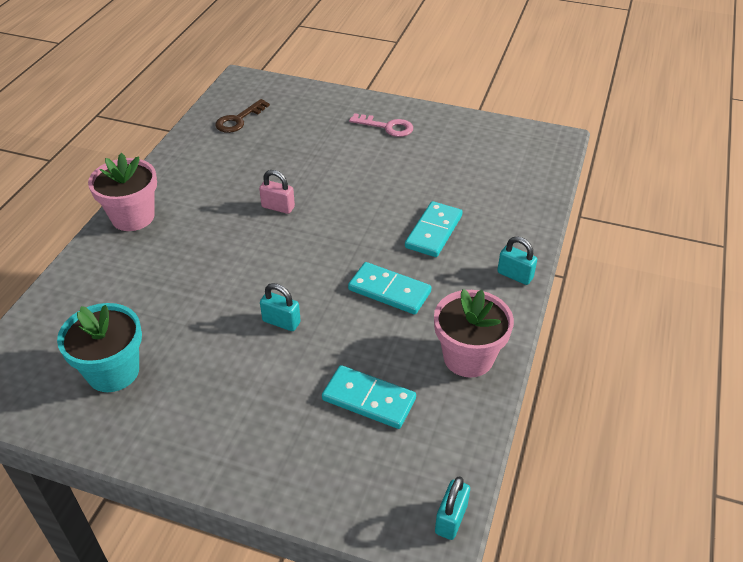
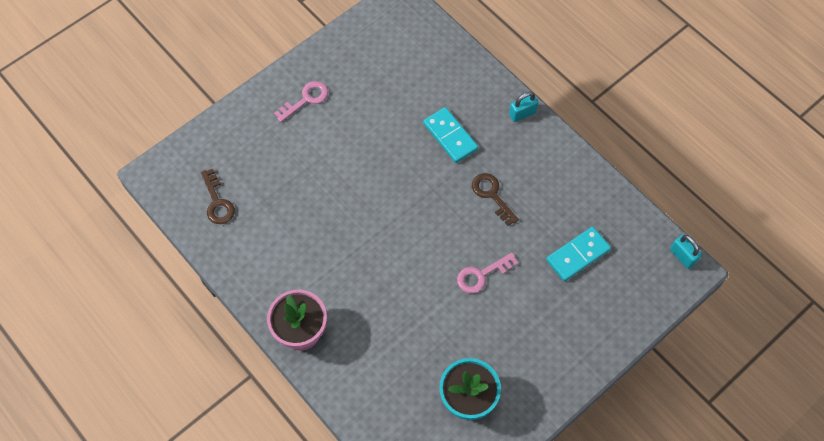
camera: 60 degrees left, 20 degrees up
(278, 207) = (357, 223): pink padlock -> none
(281, 322) = (481, 275): turquoise padlock -> pink key
(389, 291) = (492, 195): turquoise domino -> brown key
(468, 357) = (576, 182): pink flower pot -> none

